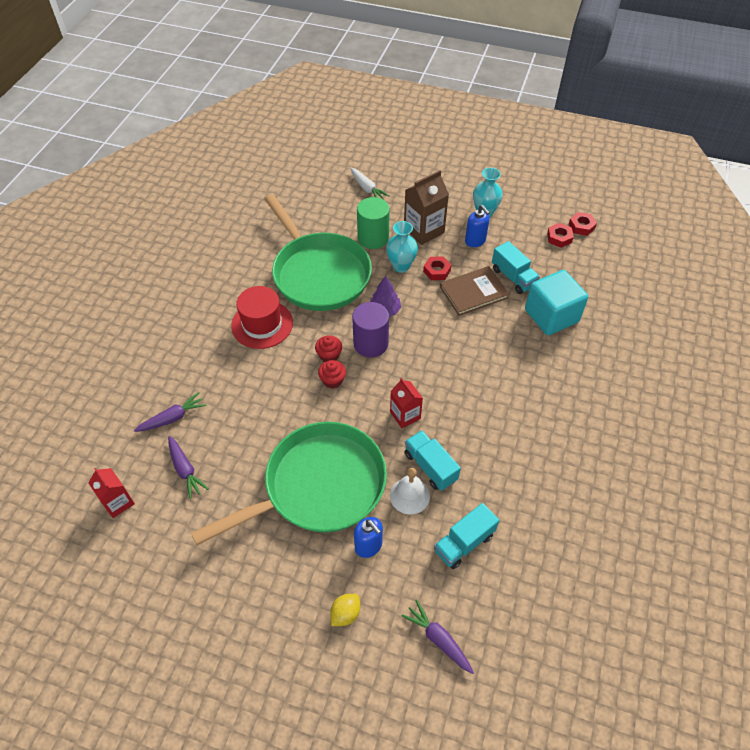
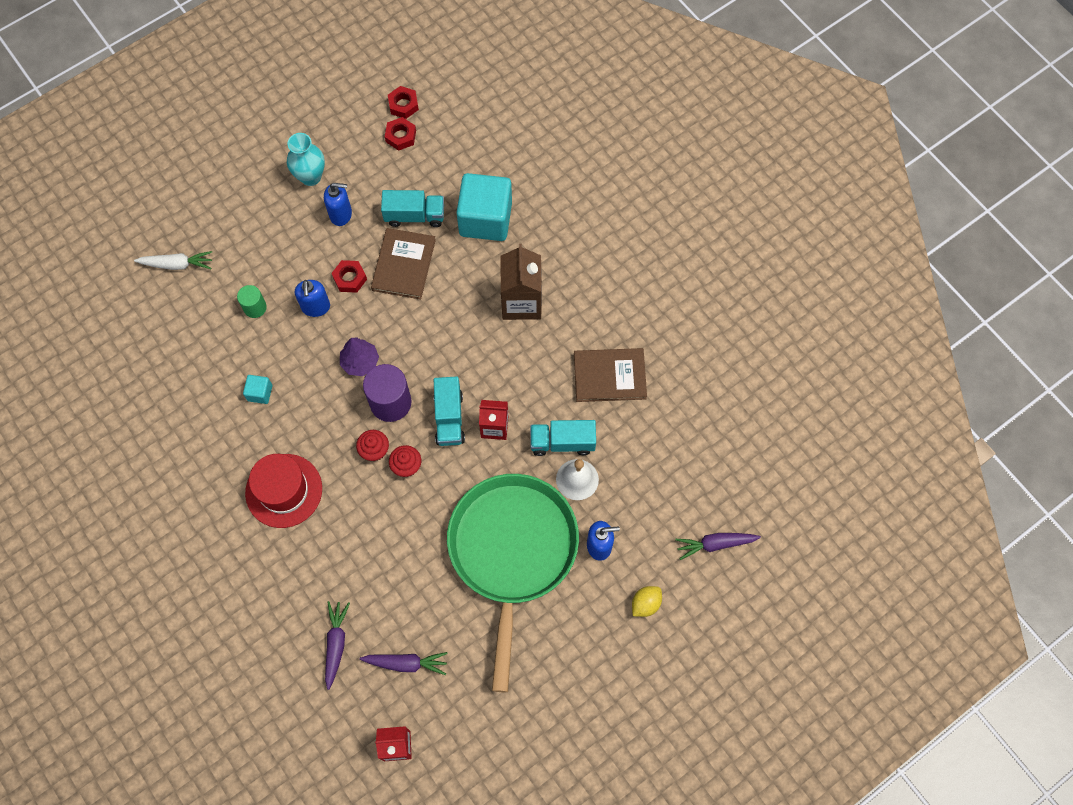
camera: 55 degrees left, 15 degrees up
(319, 273) = (260, 393): green pan -> turquoise cube
(345, 614) = (645, 604): yellow lemon -> yellow lemon turned 60 degrees clockwise
(373, 238) = (255, 307): green cylinder -> green cylinder, size x0.57
(401, 266) = (316, 307): turquoise vase -> blue soap dispenser
(424, 230) = (286, 251): brown carton -> brown carton (521, 302)
(464, 543) = (651, 466): turquoise truck -> turquoise truck (449, 418)
(510, 466) = (609, 376): none -> brown book

